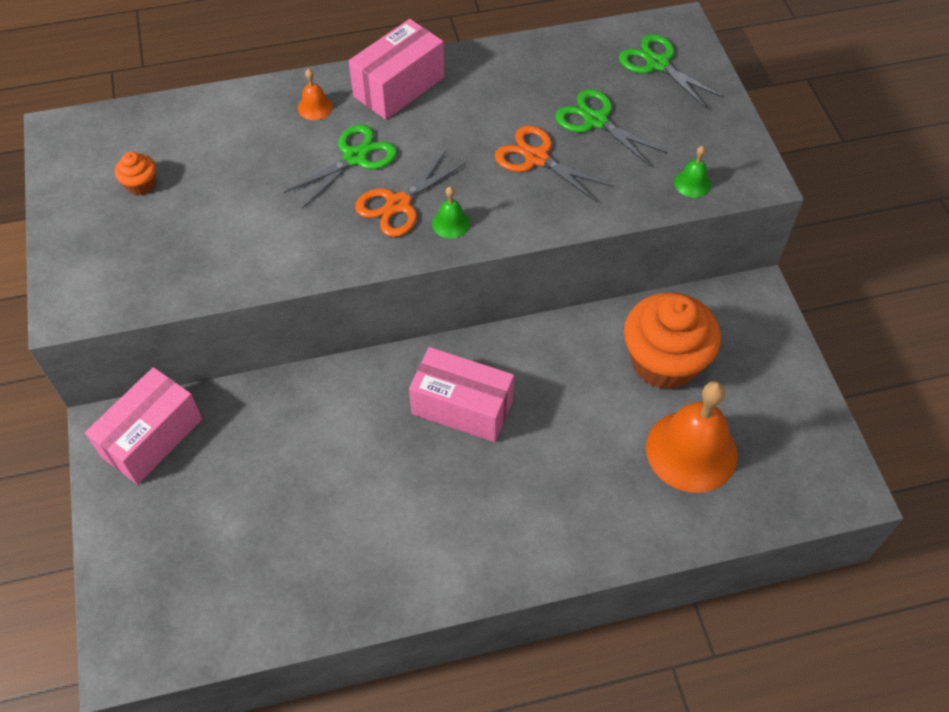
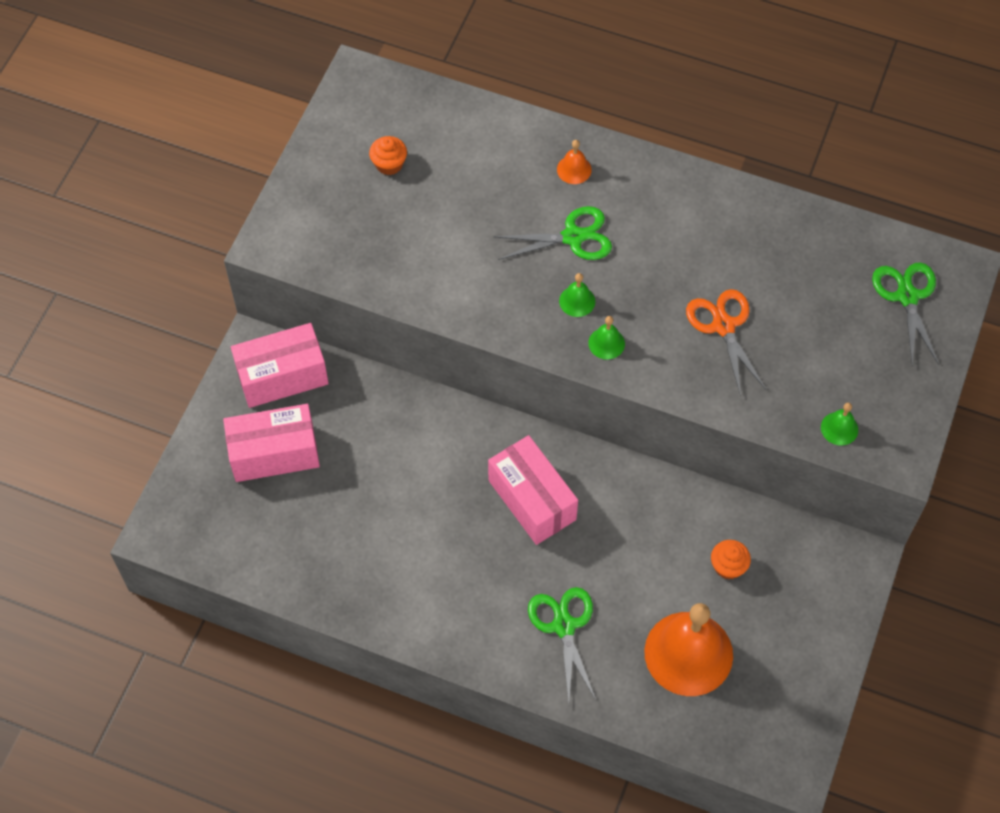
camera: 35 degrees right, 5 degrees up
(398, 204) = (577, 301): orange scissors -> green bell
(399, 87) = (658, 189): pink box -> pink box (274, 453)
(596, 121) = (804, 320): green scissors -> green scissors (564, 626)
(664, 361) = (728, 566): orange cupcake -> orange cupcake, size x0.43

